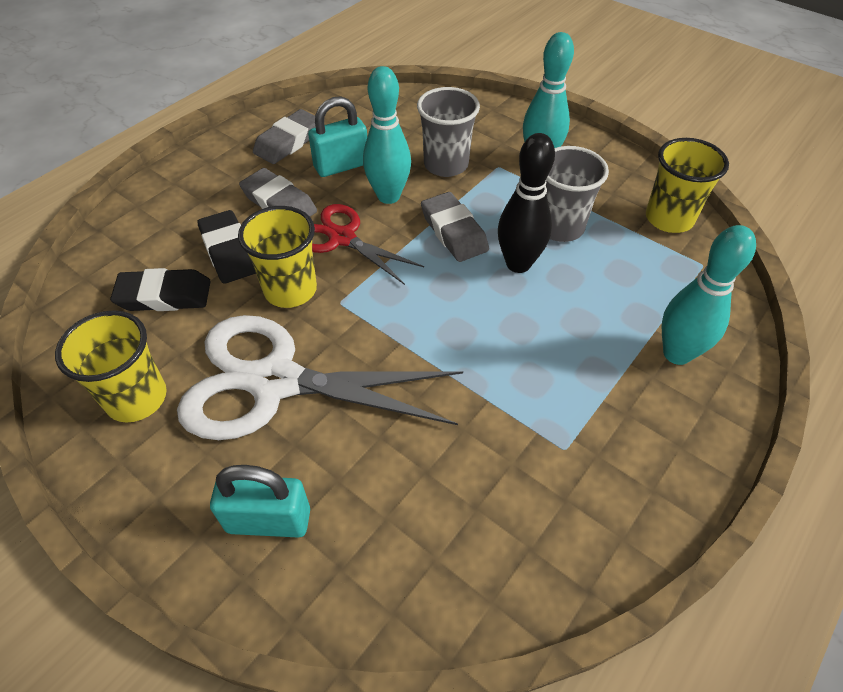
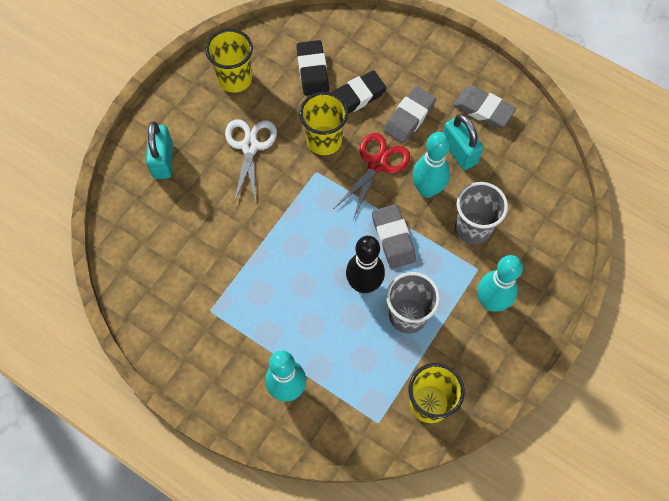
camera: 85 degrees right, 15 degrees up
(275, 382) = (250, 146): white scissors -> white scissors, size x0.58
(454, 232) = (393, 238): grey eraser -> grey eraser turned 75 degrees counterclockwise

